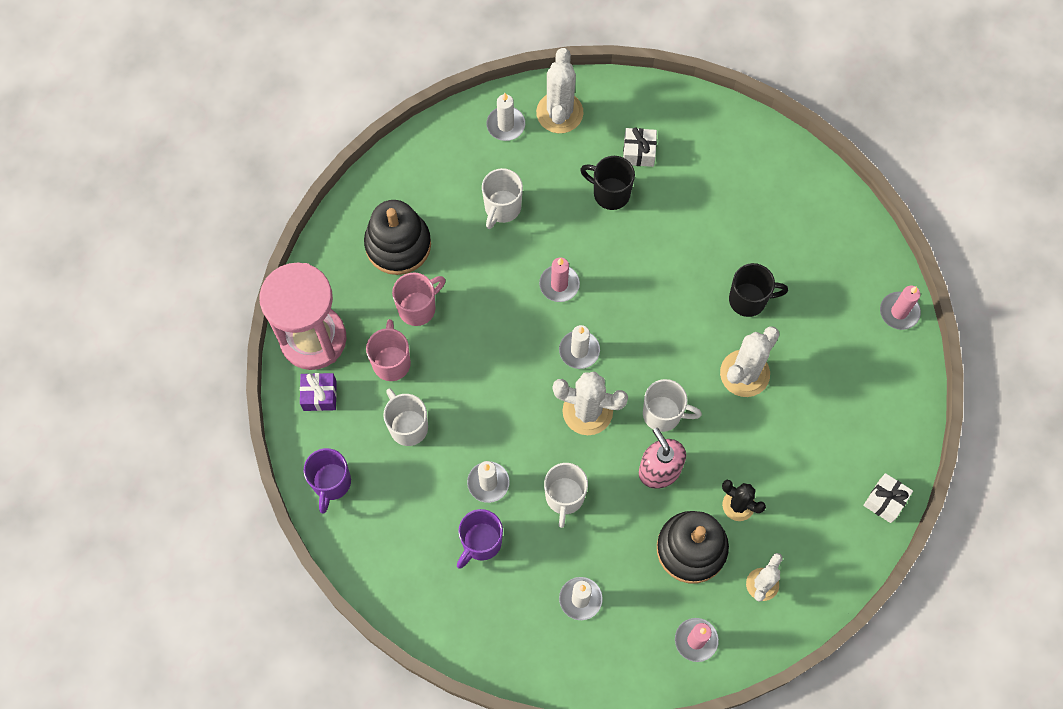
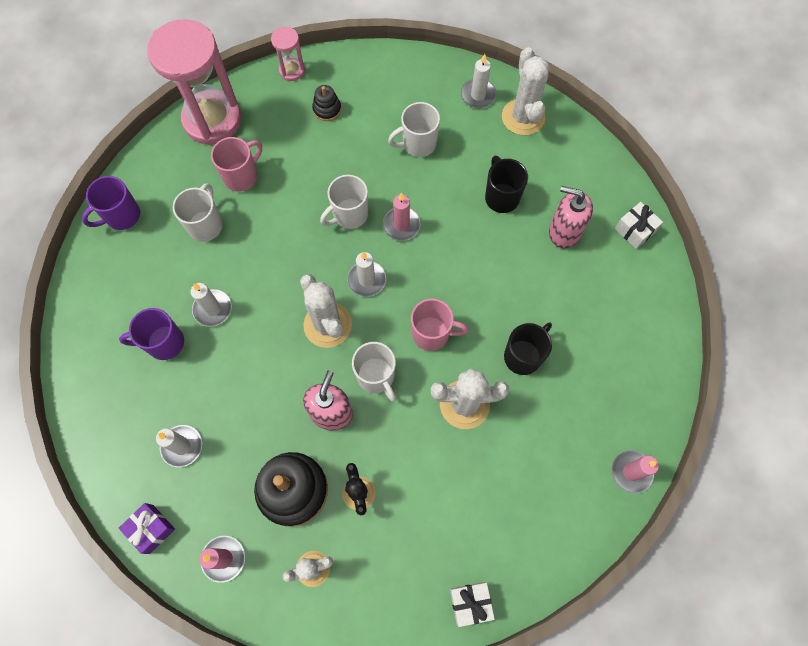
camera: 45 degrees right, 0 degrees up
(319, 395) = (177, 157): purple gift -> purple gift (151, 529)
(331, 238) = (292, 70): none -> pink hourglass
(398, 245) = (327, 109): black stacking toy -> black stacking toy, size x0.48
(418, 308) = (295, 158): pink mug -> pink mug (432, 334)
(559, 113) = (523, 117): white cactus -> white cactus turned 60 degrees counterclockwise
(564, 497) = (249, 367): white mug -> white mug (349, 215)
(639, 152) = (550, 188): white gift -> white gift (634, 230)
(683, 178) = (564, 231): none -> pink soap dispenser
(749, 300) = (523, 356): black mug -> black mug turned 90 degrees counterclockwise

